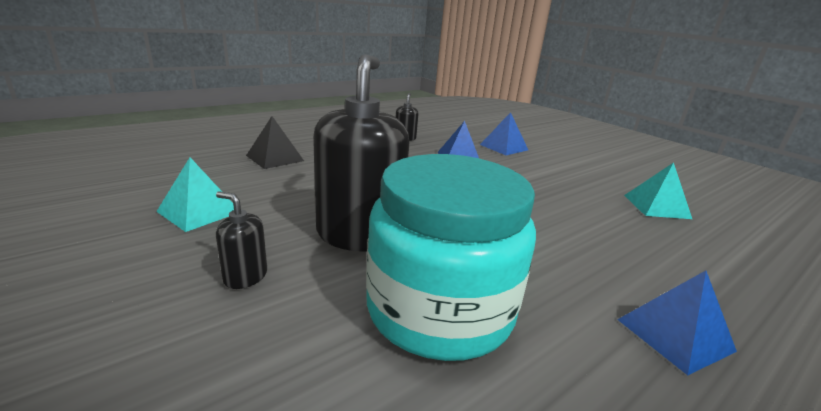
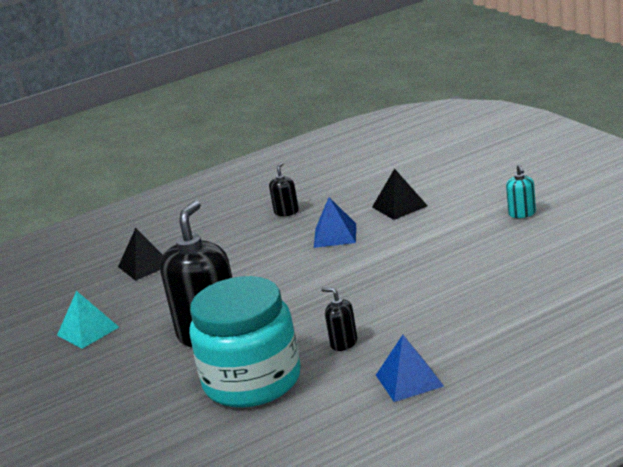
camera: 15 degrees right, 0 degrees up
(245, 276) = (127, 374): black soap dispenser -> black soap dispenser (343, 343)
(504, 147) = (399, 206): blue pyramid -> black pyramid
(617, 165) = (522, 213): none -> turquoise soap dispenser
(656, 206) = (511, 268): turquoise pyramid -> none

